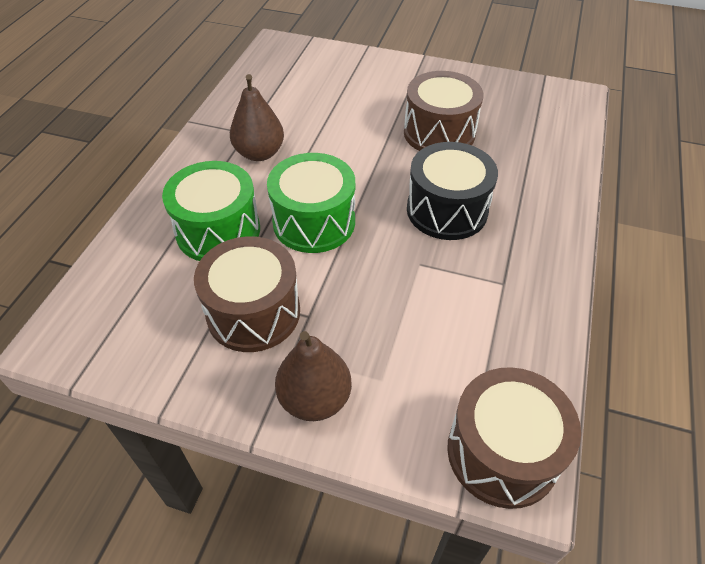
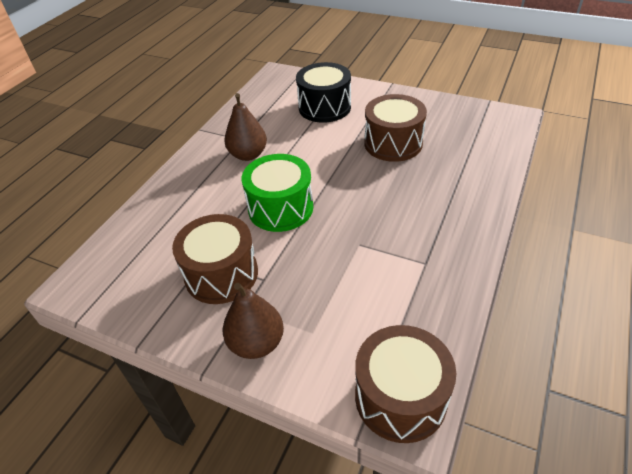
camera: 10 degrees right, 5 degrees down
(218, 231) = (206, 211): green drum -> none
(447, 210) = (388, 203): black drum -> black drum (324, 107)

